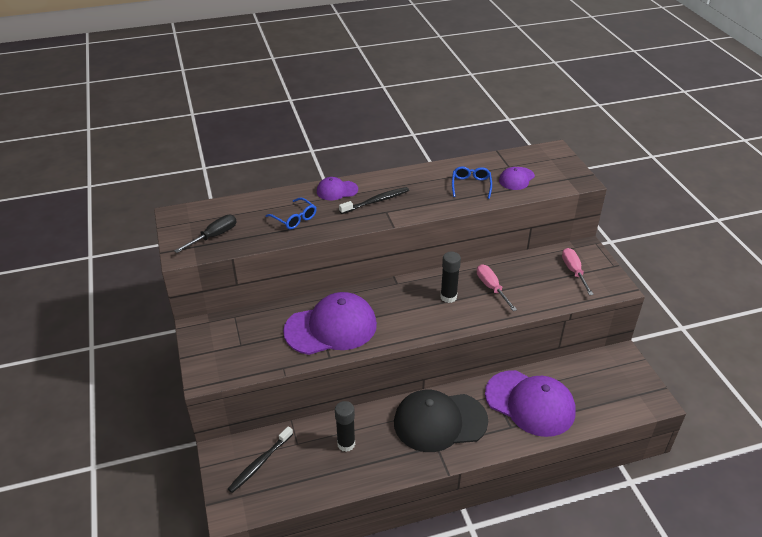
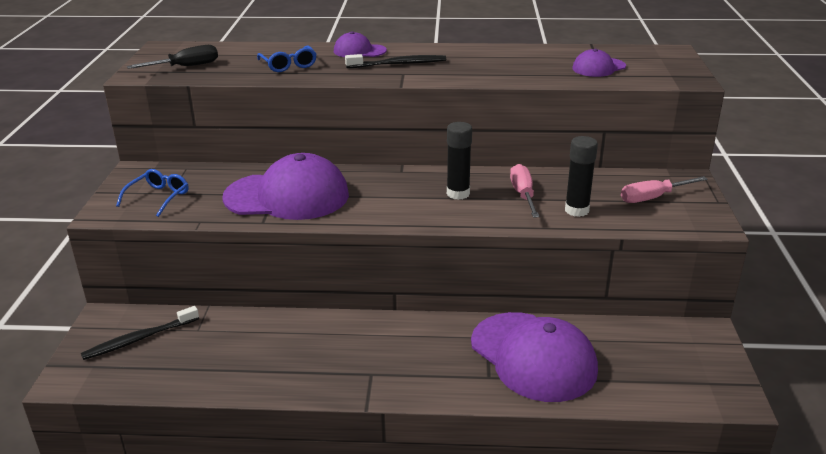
camera: 20 degrees right, 10 degrees down
(346, 444) = (256, 344): black glue stick -> black glue stick (576, 210)
(439, 422) = (393, 348): black cap -> none
(471, 185) = (532, 66): blue glasses -> blue glasses (158, 197)
(573, 271) = (653, 198): pink screwdriver -> pink screwdriver turned 120 degrees counterclockwise

